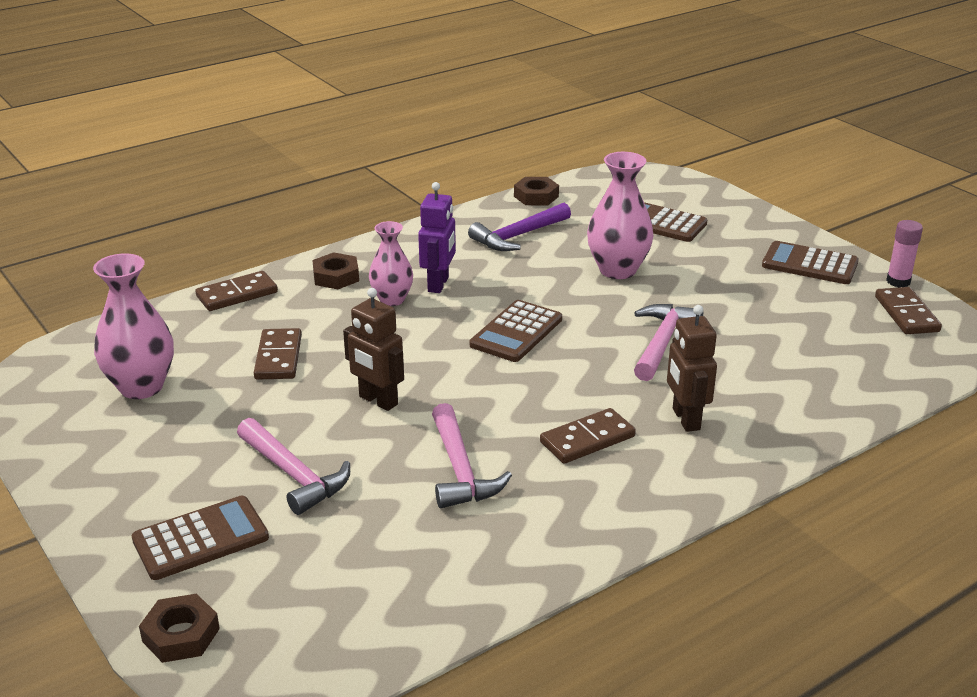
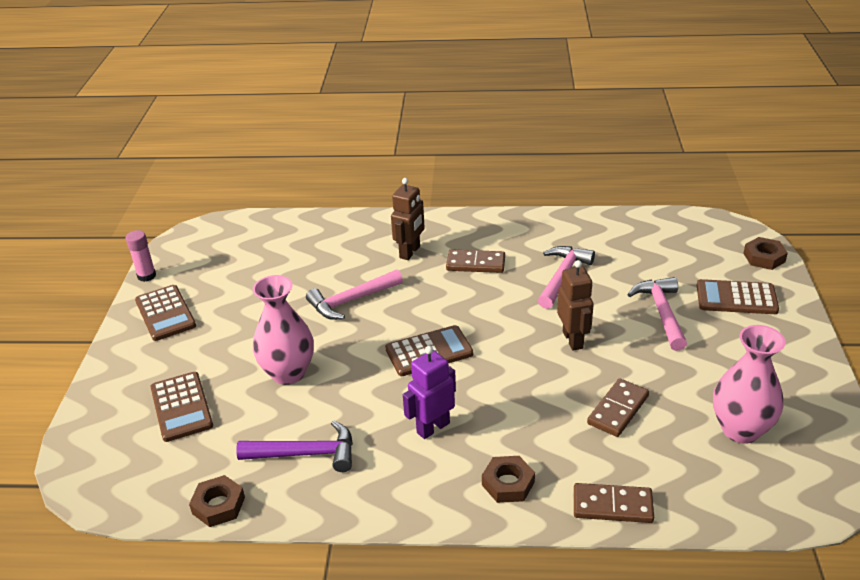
camera: 140 degrees left, 5 degrees up
(392, 300) = (485, 429): pink vase -> none
(906, 314) = (190, 255): brown domino -> none

